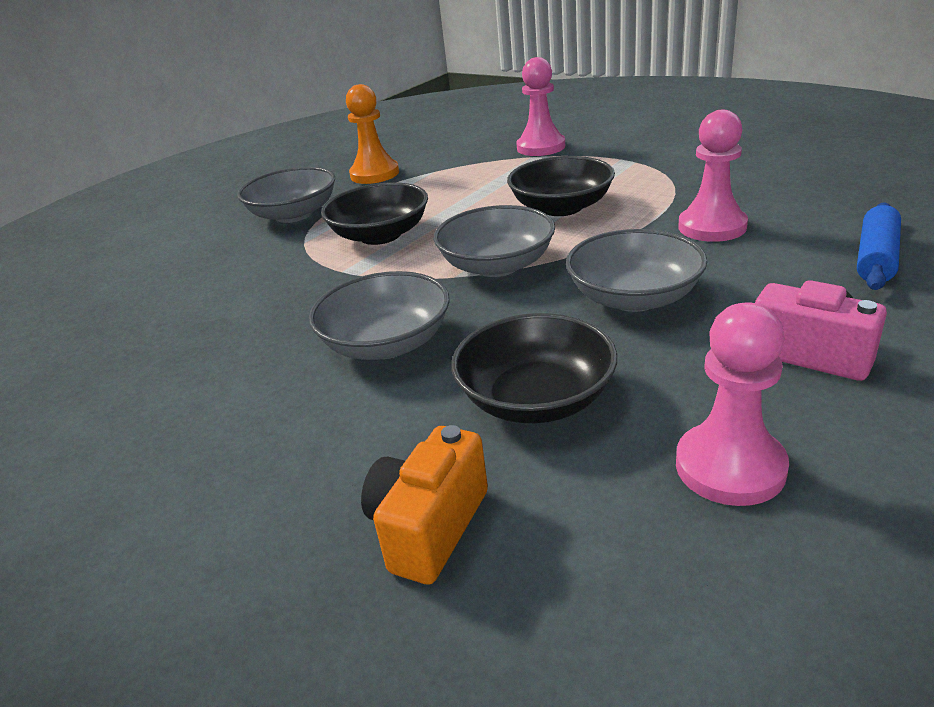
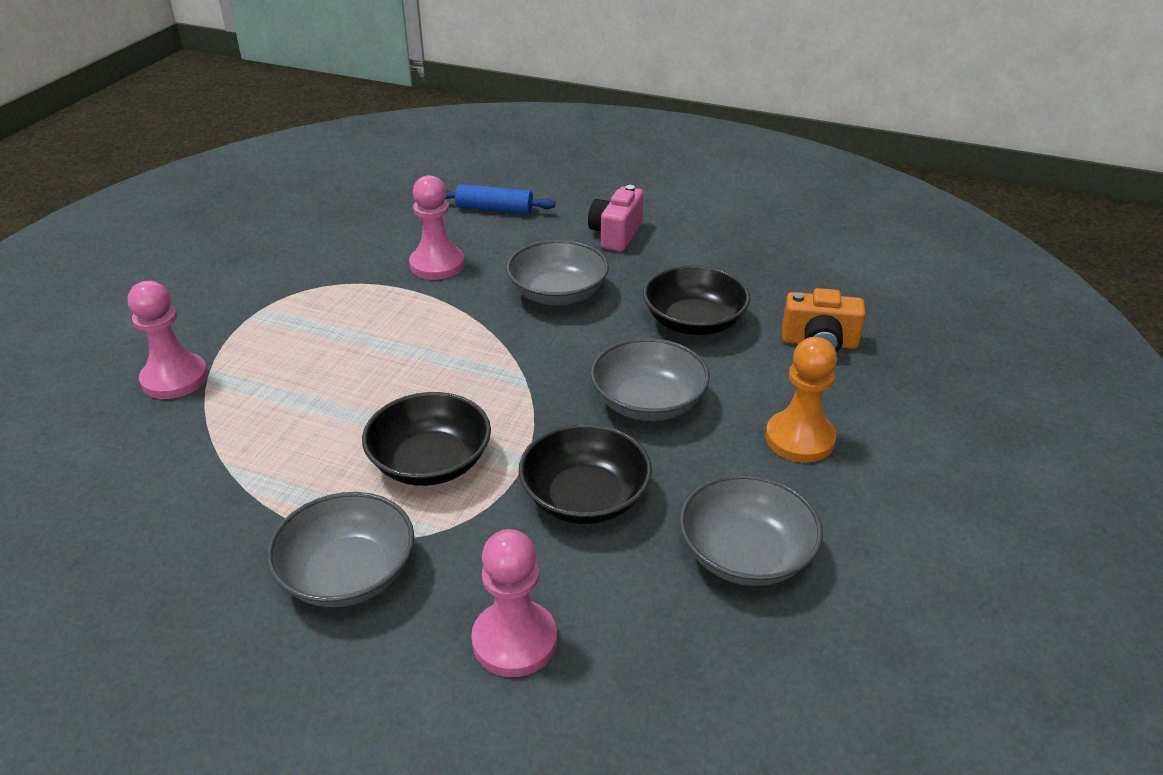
camera: 110 degrees left, 5 degrees up
(375, 174) = (208, 526): orange pawn -> orange pawn (799, 439)
(497, 265) = (506, 365): grey bowl -> grey bowl (745, 554)
(561, 207) = (378, 343): black bowl -> black bowl (585, 498)
(730, 467) = (726, 259): pink pawn -> pink pawn (514, 641)

